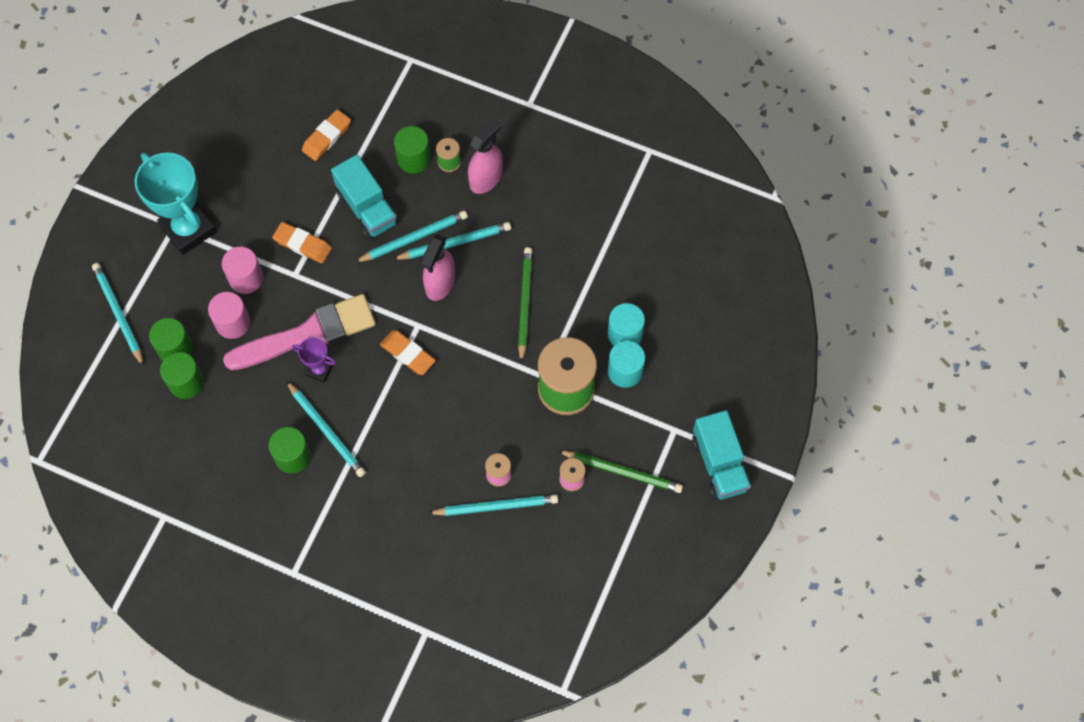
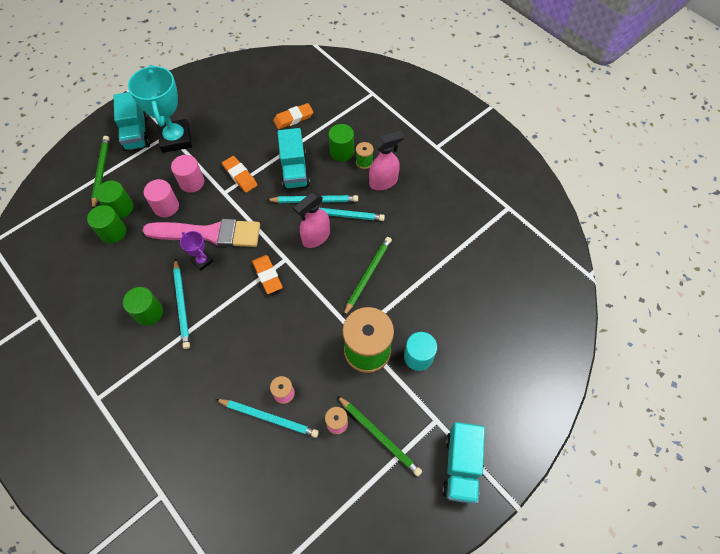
camera: 25 degrees right, 5 degrees down
(118, 314) = (101, 172): turquoise pencil -> green pencil
(130, 242) = (136, 133): none -> turquoise truck
(625, 334) = (431, 328): turquoise cylinder -> none

